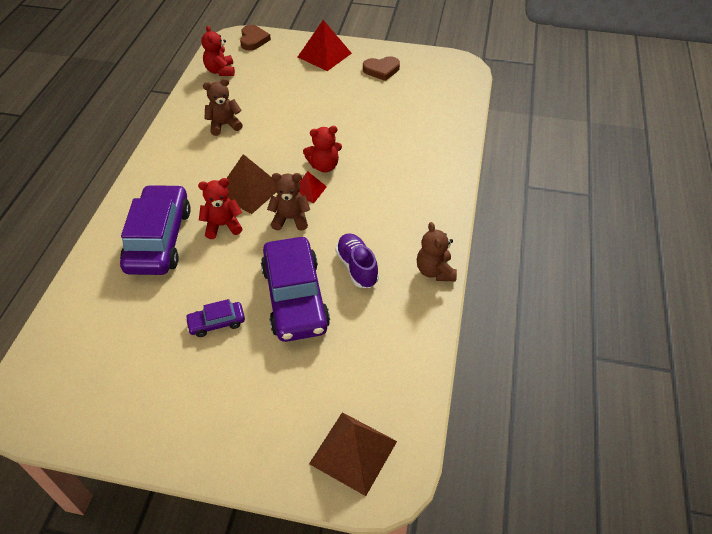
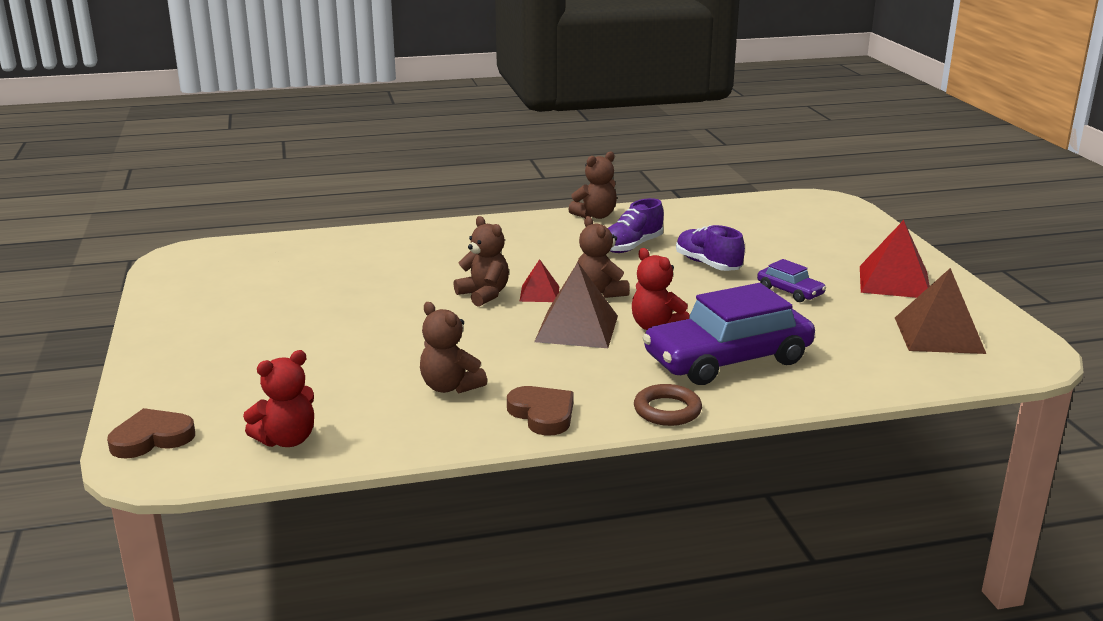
camera: 115 degrees left, 25 degrees down
(133, 190) = (667, 410): none -> brown ring
(295, 297) = (708, 264): purple car -> purple shoe
(324, 55) = (187, 356): red pyramid -> red pyramid (894, 282)
(324, 166) = (484, 295): red teddy bear -> brown teddy bear
(353, 452) = (821, 213): brown pyramid -> brown pyramid (939, 335)
(381, 70) = (219, 303): brown heart -> brown heart (542, 414)

